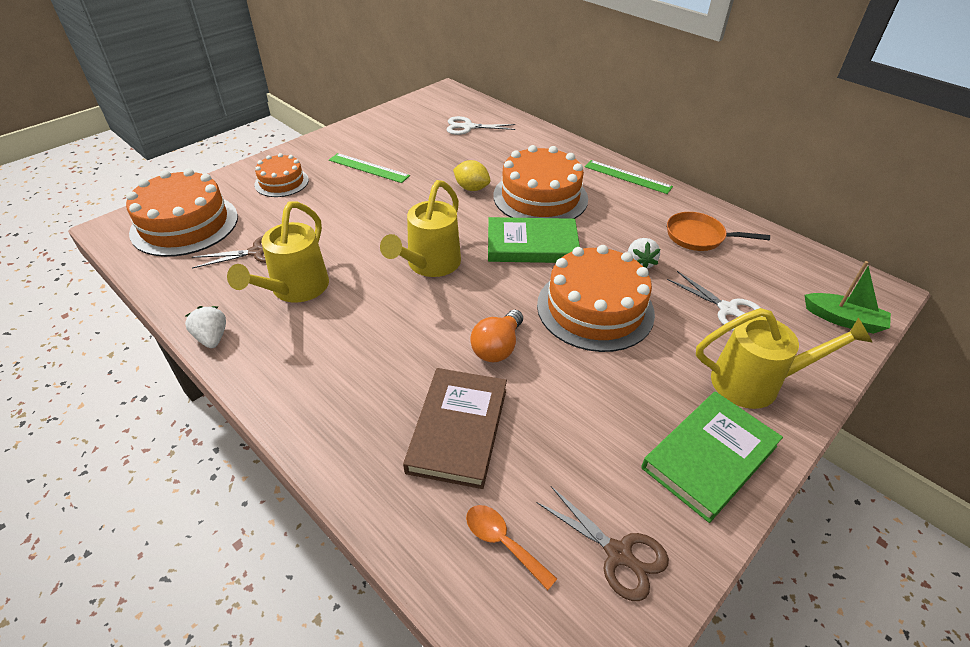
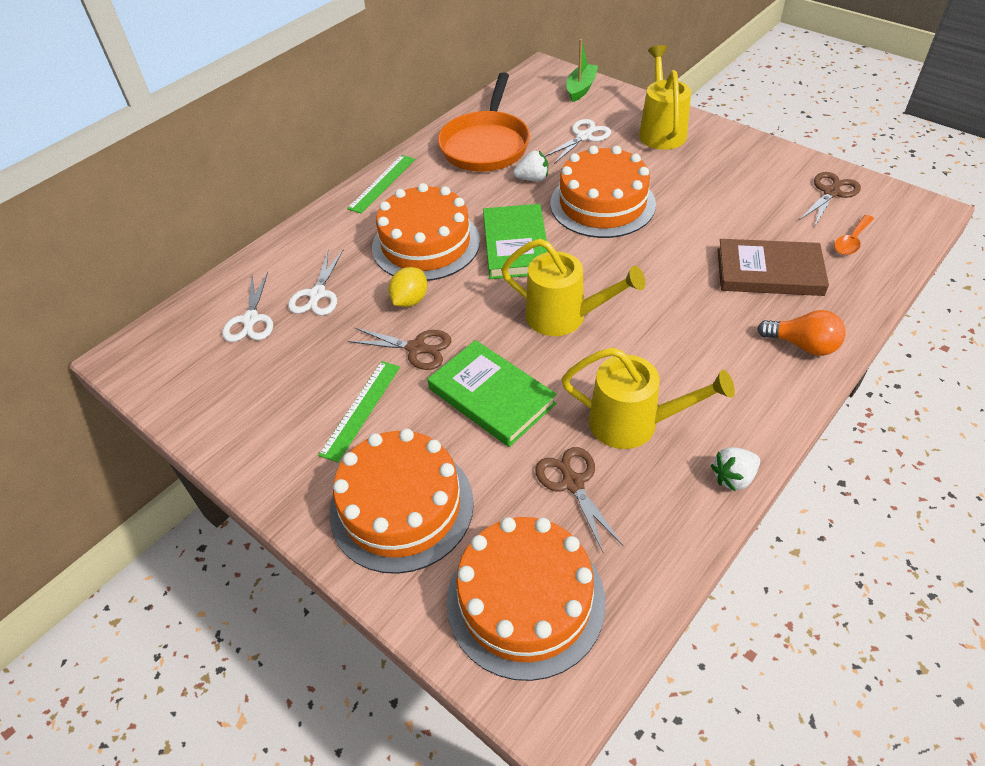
camera: 90 degrees left, 5 degrees up
(281, 182) = (401, 506): orange cake -> orange cake, size x1.76
(418, 190) = (416, 348): none -> brown scissors
(488, 150) = (317, 294): none -> white scissors
(497, 347) = (670, 258): orange light bulb -> orange light bulb (803, 345)
(699, 237) = (486, 145): orange pan -> orange pan, size x1.68
(709, 457) = (738, 154): green book -> green book (491, 396)

